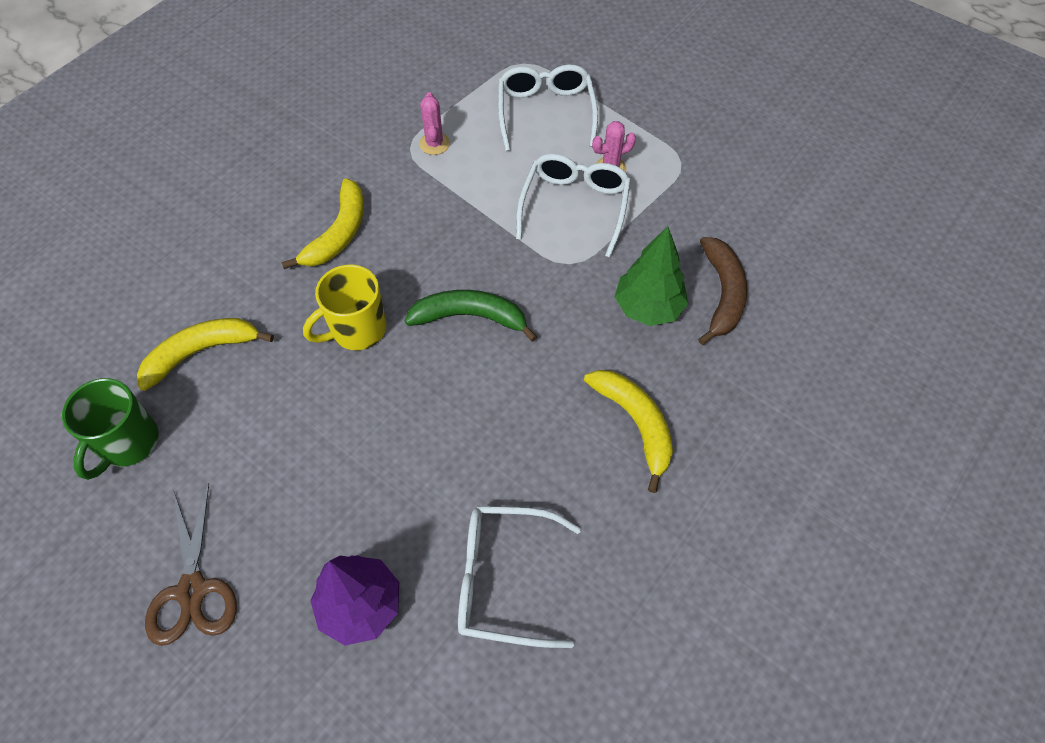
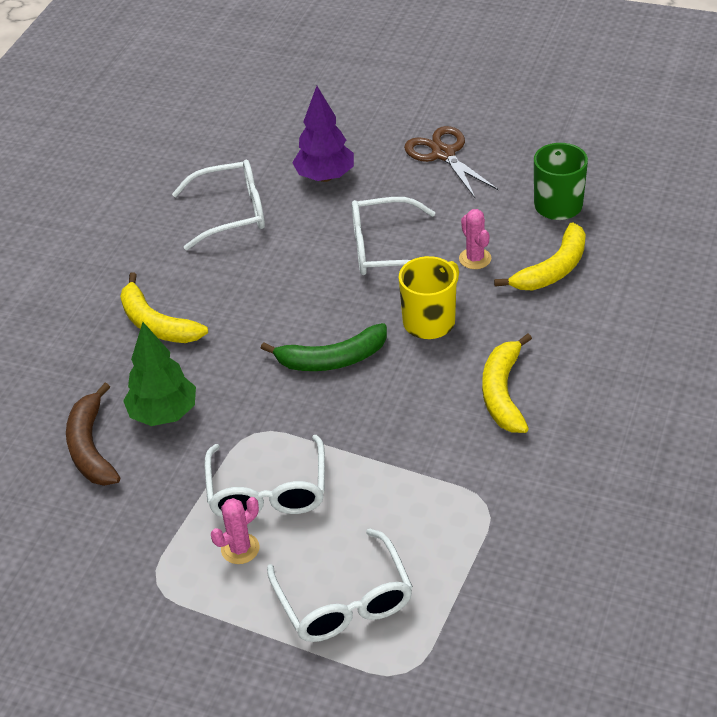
camera: 165 degrees right, 15 degrees down
(350, 444) = (385, 249): none -> white glasses
(434, 144) = (460, 517): pink cactus -> pink cactus (475, 259)

